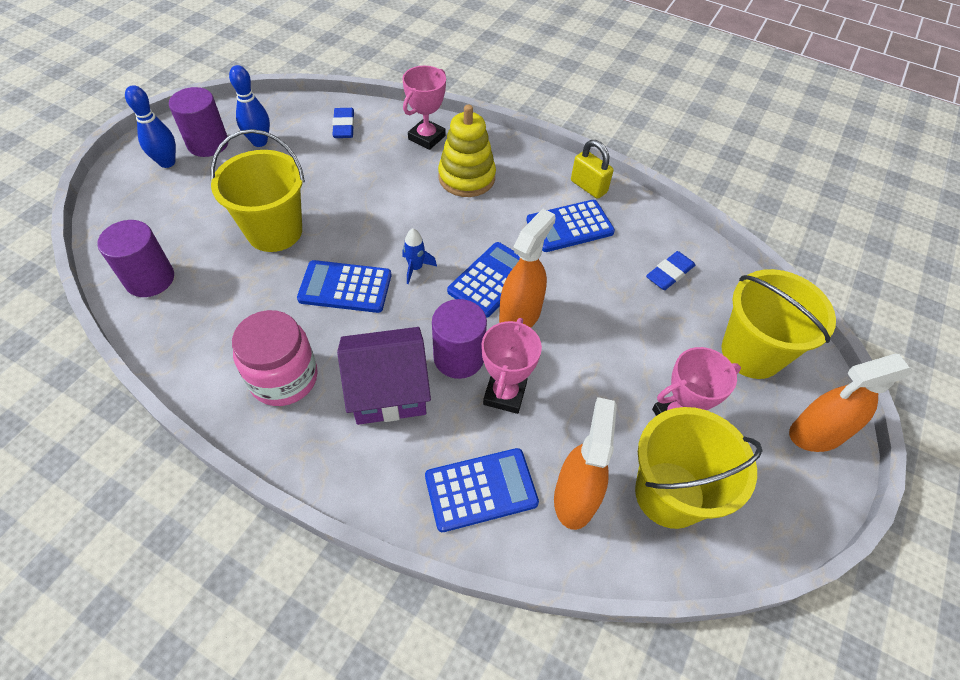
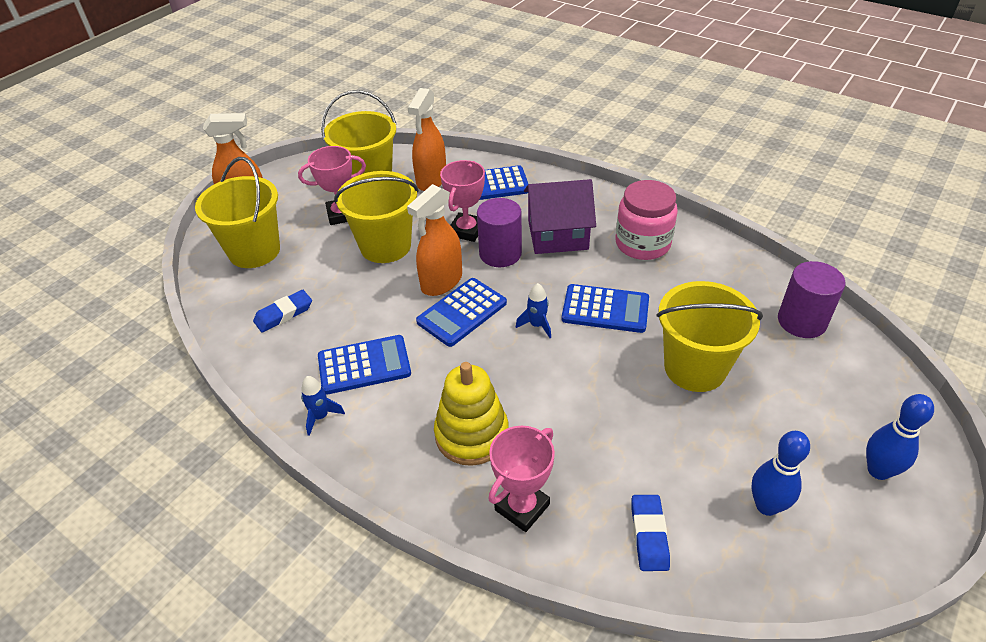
camera: 170 degrees left, 10 degrees down
(208, 144) = (840, 504): purple cylinder -> none
(588, 187) = (321, 416): yellow padlock -> blue rocket
(599, 365) = (385, 246): none -> yellow bucket

